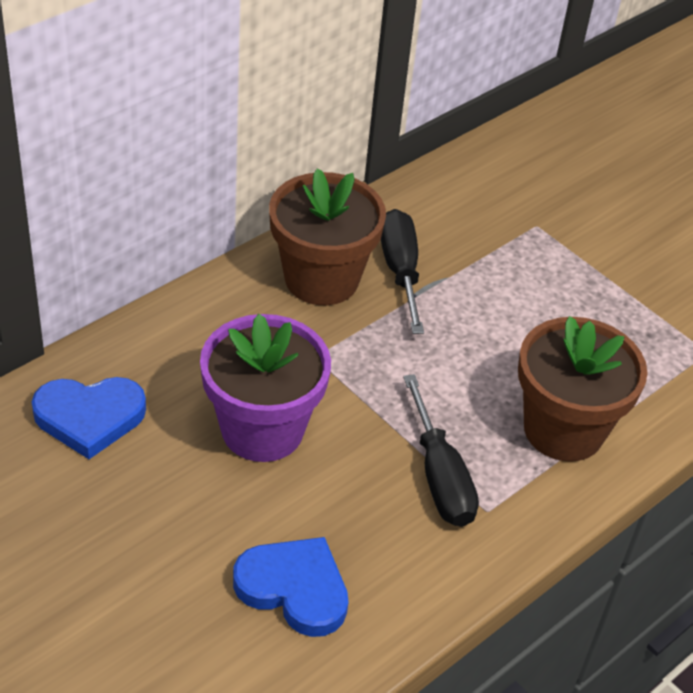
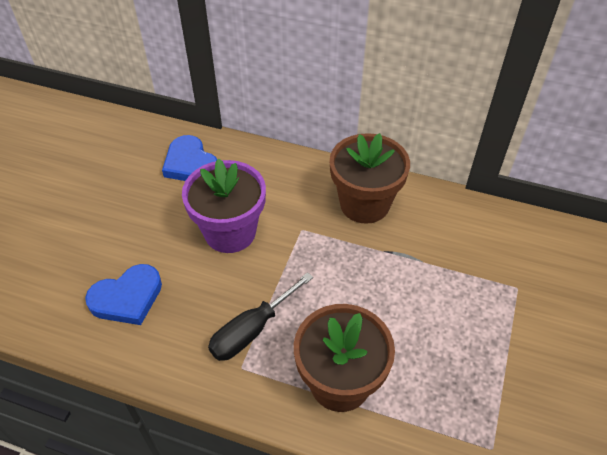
camera: 65 degrees right, 5 degrees up
(294, 588) = (127, 298): blue heart -> blue heart turned 60 degrees clockwise
(400, 270) = (405, 236): black screwdriver -> none

